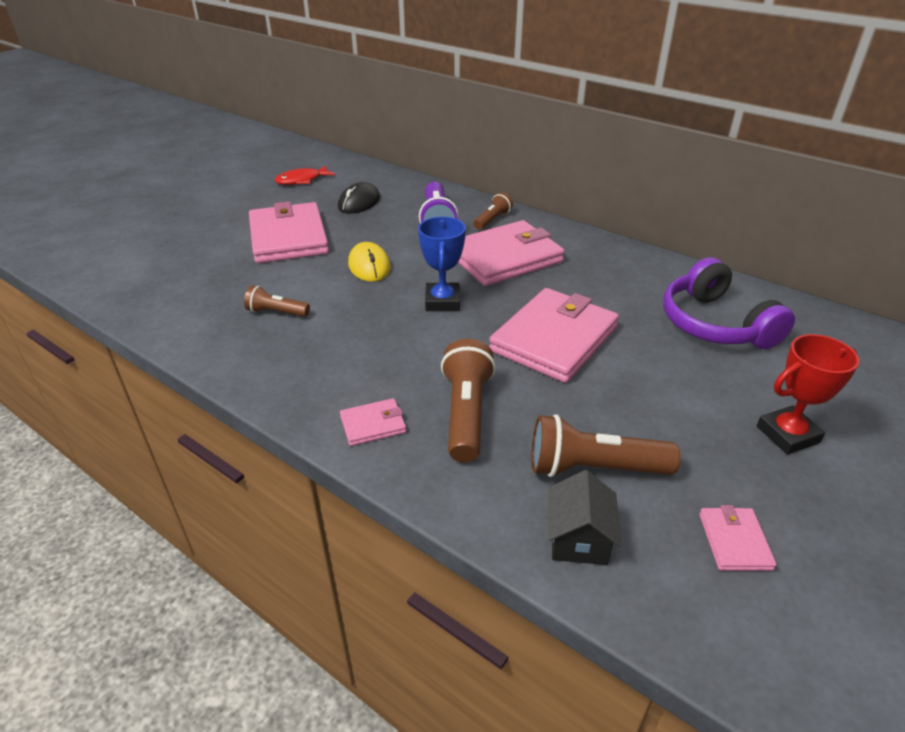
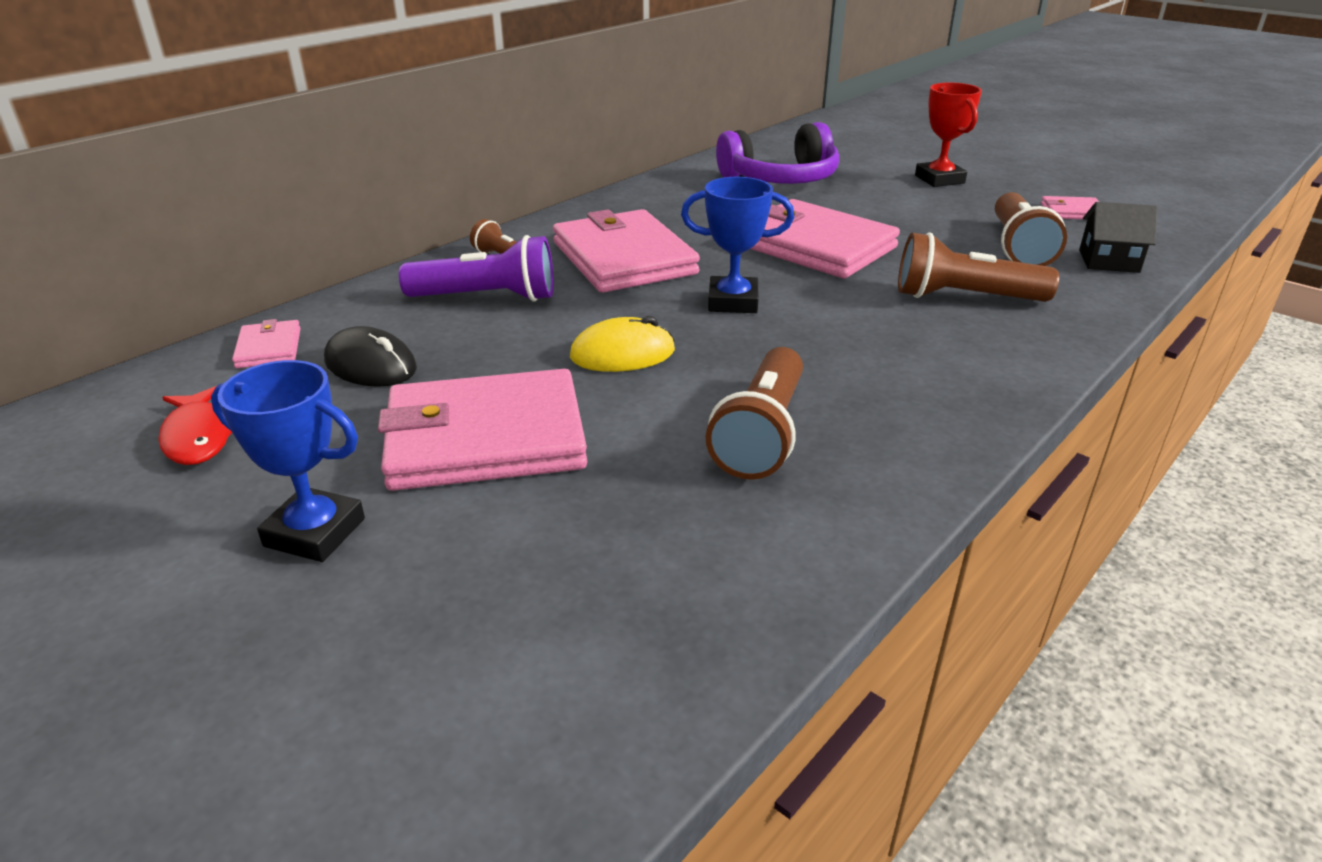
camera: 85 degrees left, 5 degrees down
(229, 213) = (315, 532): none -> blue trophy
(276, 312) = (762, 434): brown flashlight -> brown flashlight, size x1.72
(373, 424) = (1006, 350): pink wallet -> pink wallet (269, 348)

